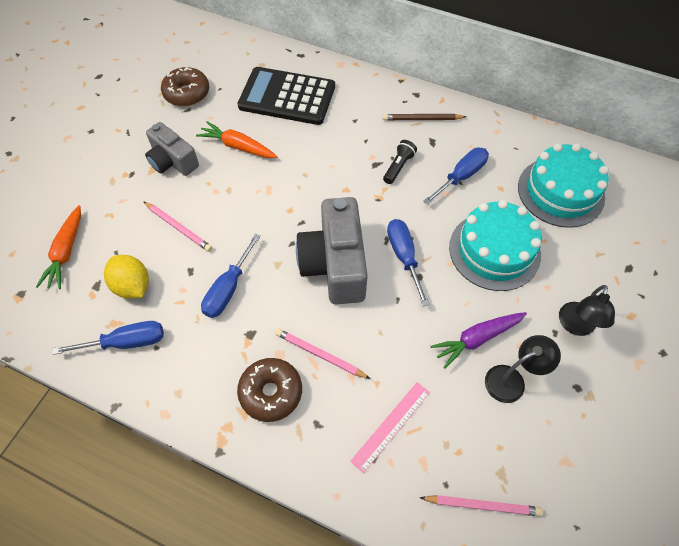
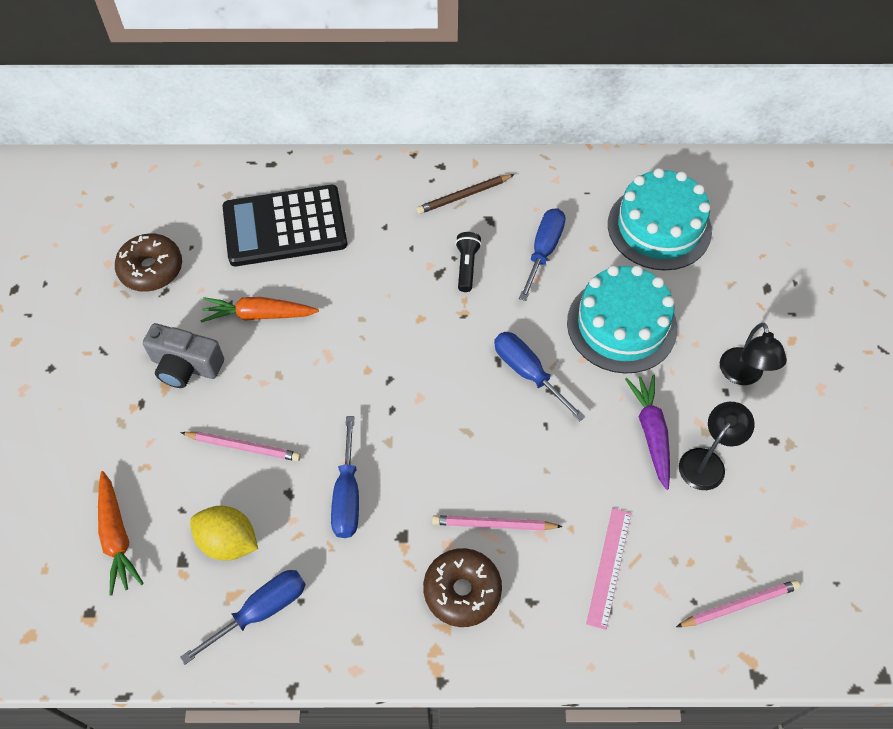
camera: 25 degrees left, 0 degrees up
(335, 264) = (455, 414): grey camera -> none
(477, 339) = (651, 433): purple carrot -> purple carrot turned 135 degrees clockwise

